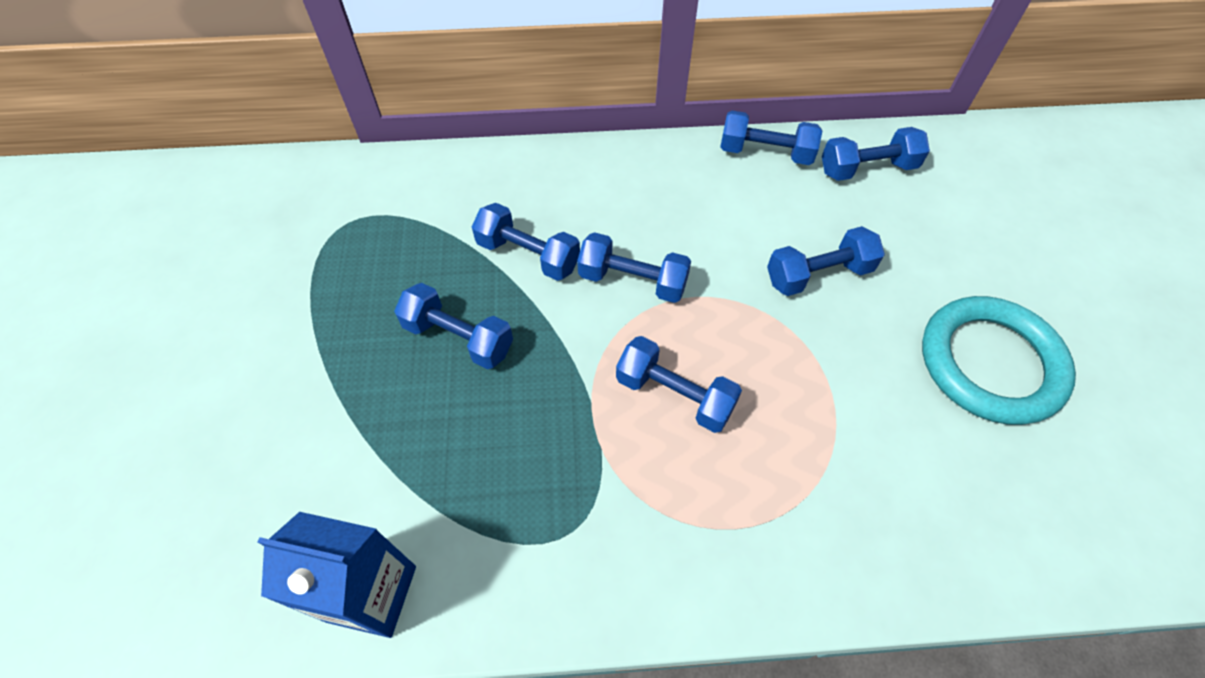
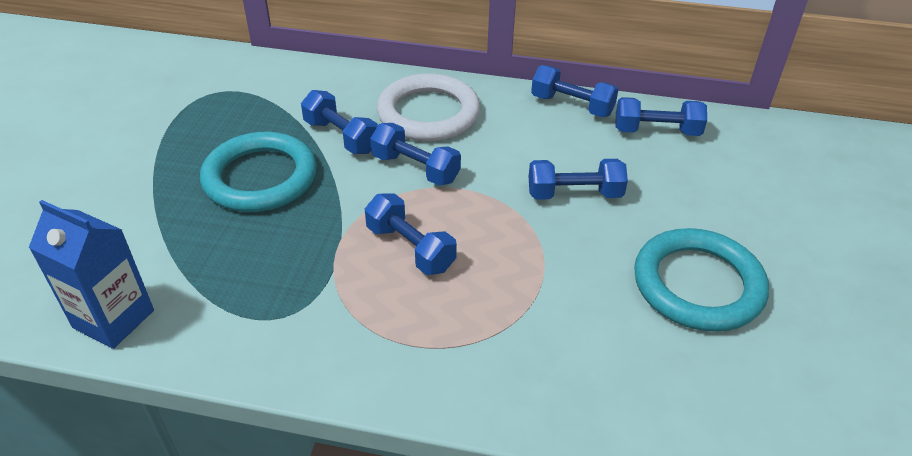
camera: 15 degrees right, 15 degrees down
(458, 338) = (260, 178): blue dumbbell -> turquoise ring
(614, 199) = (428, 113): none -> white ring

